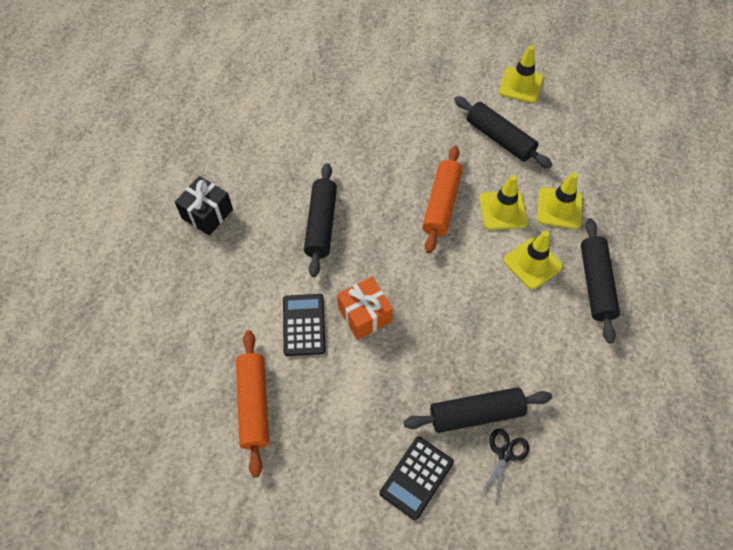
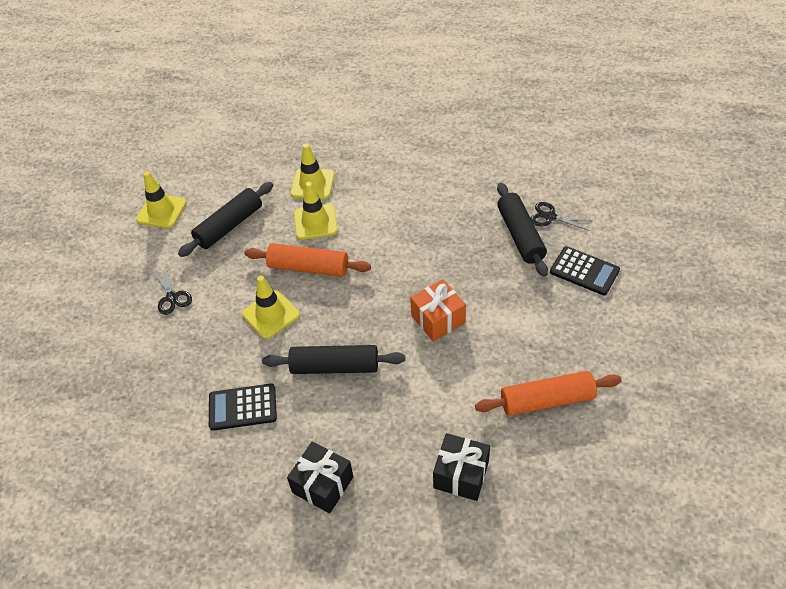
camera: 90 degrees left, 10 degrees down
(192, 318) = (461, 475): none -> black gift
(304, 325) = (455, 368): black calculator -> black calculator (242, 407)
(413, 101) = (172, 297): none -> black scissors
(532, 263) = (372, 201): yellow traffic cone -> yellow traffic cone (271, 314)
(596, 284) = (389, 163): black rolling pin -> none

